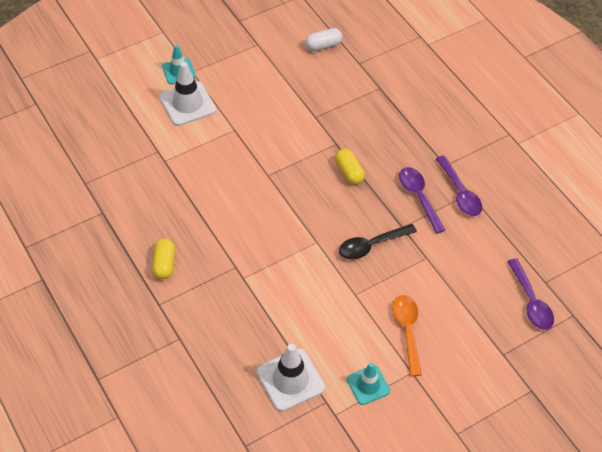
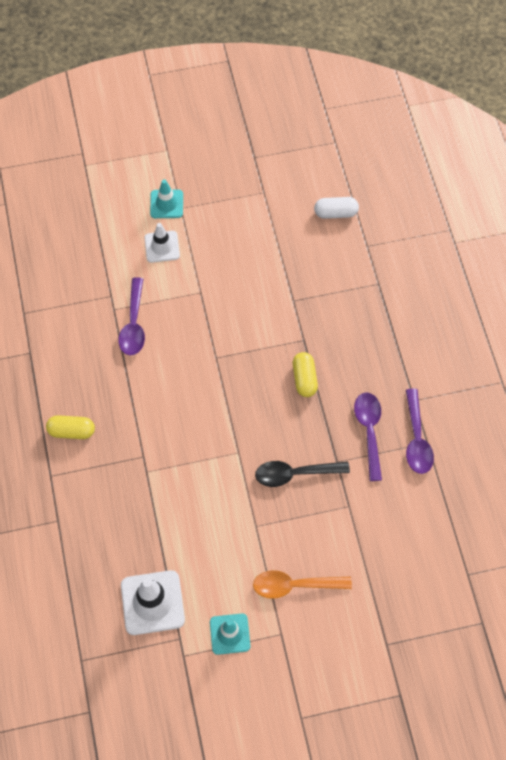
camera: 20 degrees right, 10 degrees up
(164, 264) = (71, 431): yellow capsule -> yellow capsule turned 75 degrees clockwise
(187, 104) = (162, 247): white traffic cone -> white traffic cone, size x0.64
(407, 331) = (294, 585): orange spoon -> orange spoon turned 105 degrees counterclockwise
(531, 301) = (442, 592): purple spoon -> purple spoon (133, 324)

